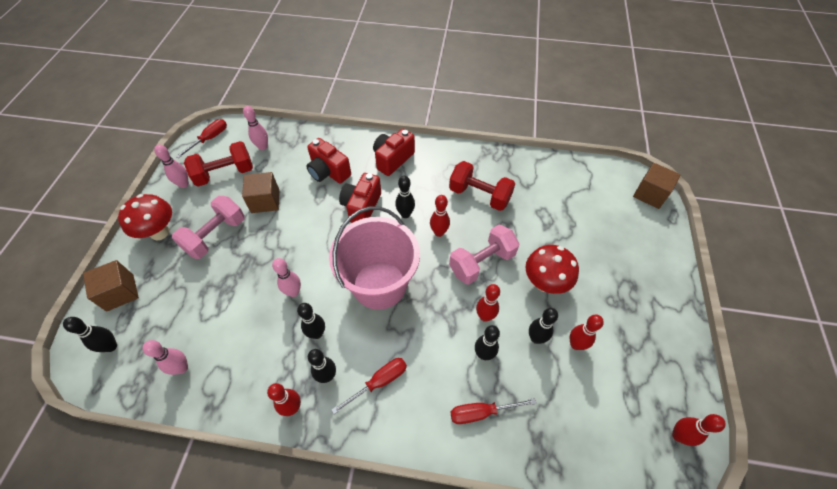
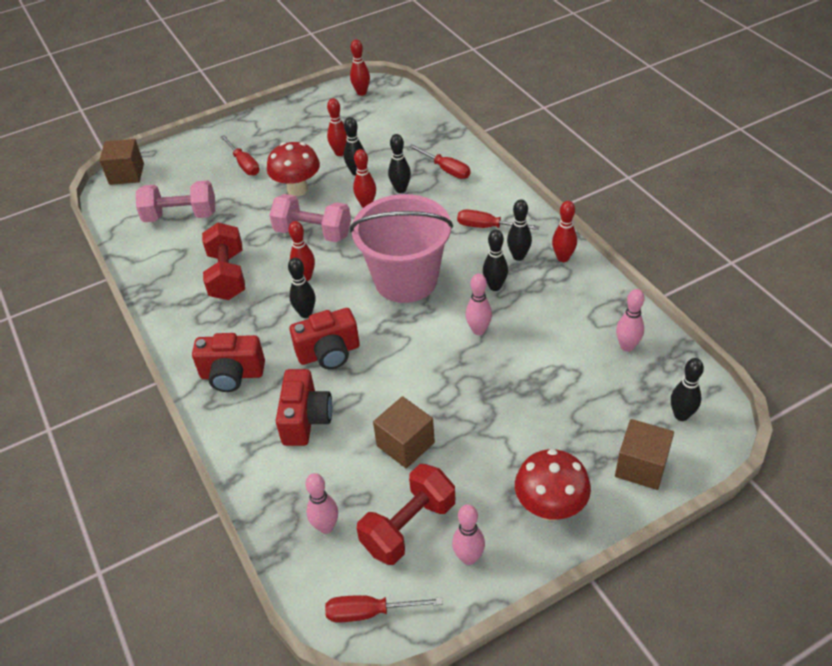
camera: 125 degrees left, 10 degrees down
(216, 236) = (494, 447): pink dumbbell -> pink dumbbell (181, 216)
(225, 174) = (408, 526): red dumbbell -> red dumbbell turned 75 degrees counterclockwise
(610, 268) = (244, 164): none -> red screwdriver

